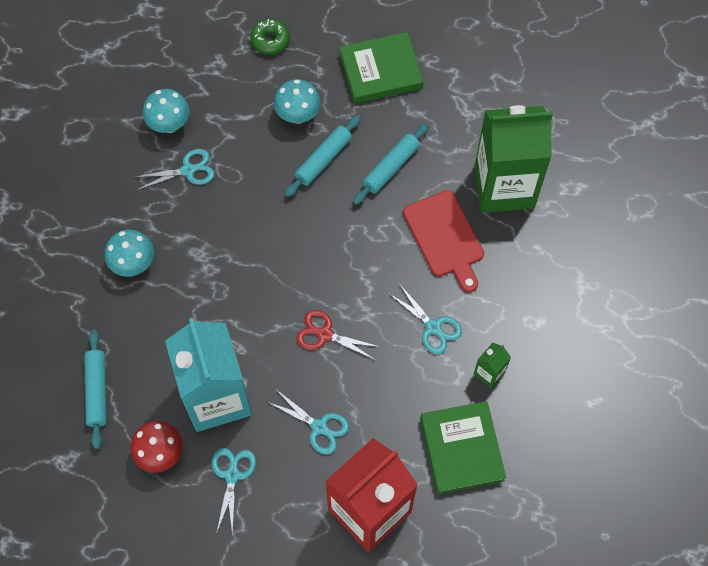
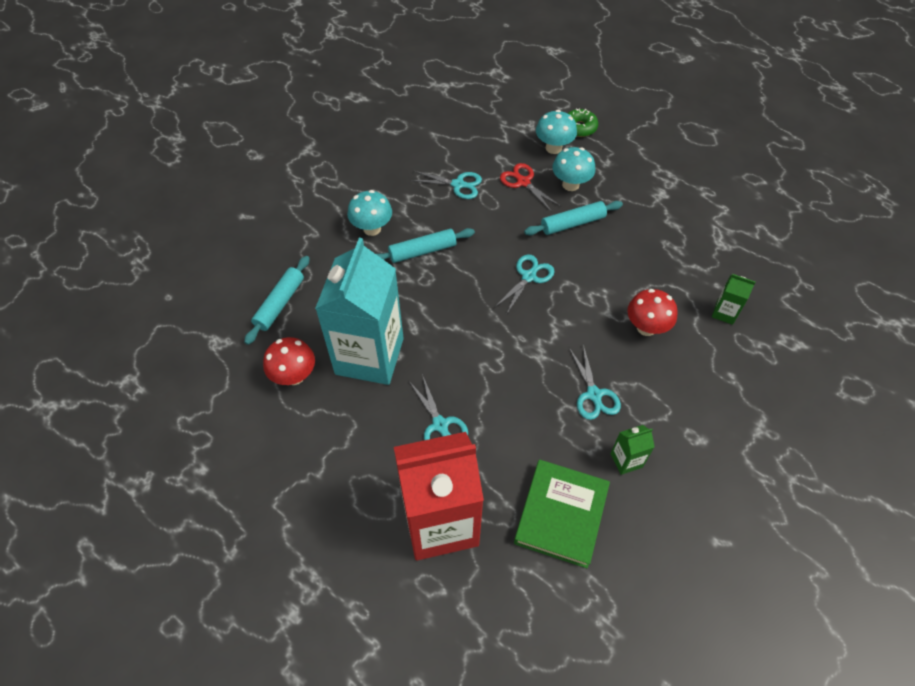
camera: 30 degrees right, 10 degrees down
(169, 124) = (464, 149): turquoise mushroom -> turquoise mushroom (553, 148)
(232, 475) = (340, 425): turquoise scissors -> turquoise scissors (529, 277)
(325, 334) = (492, 353): red scissors -> red scissors (523, 182)
(381, 71) = (659, 183): green book -> none
(391, 167) = (627, 253): turquoise rolling pin -> turquoise rolling pin (422, 251)
(445, 237) = (646, 327): red cutting board -> red mushroom
(504, 187) = (724, 313): green carton -> green carton, size x0.40

